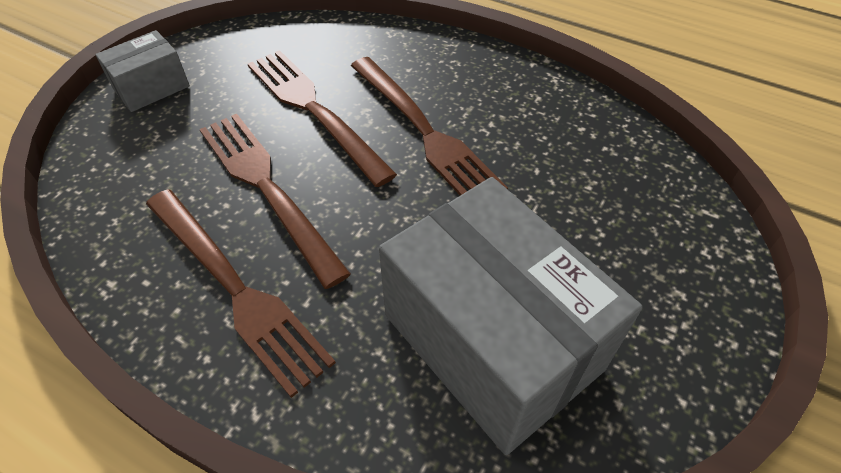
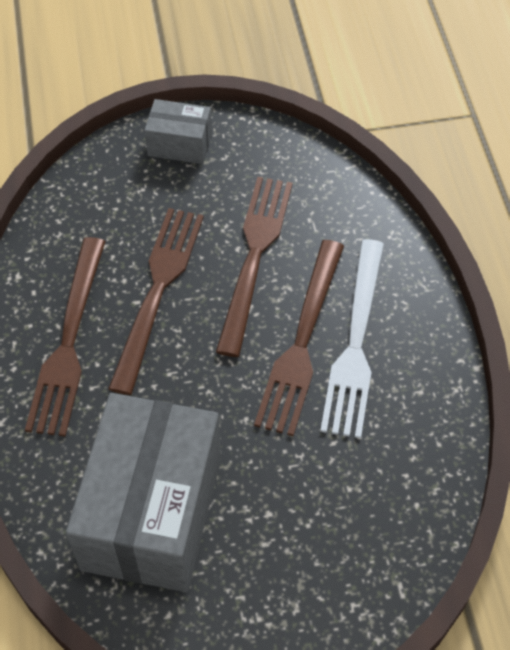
camera: 50 degrees right, 5 degrees up
(460, 104) = (355, 344): none -> white fork

